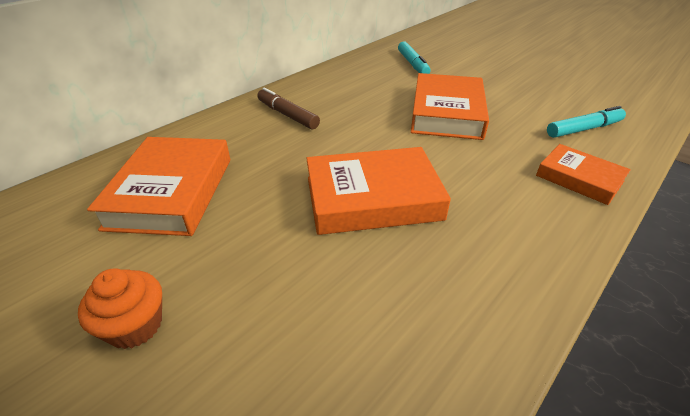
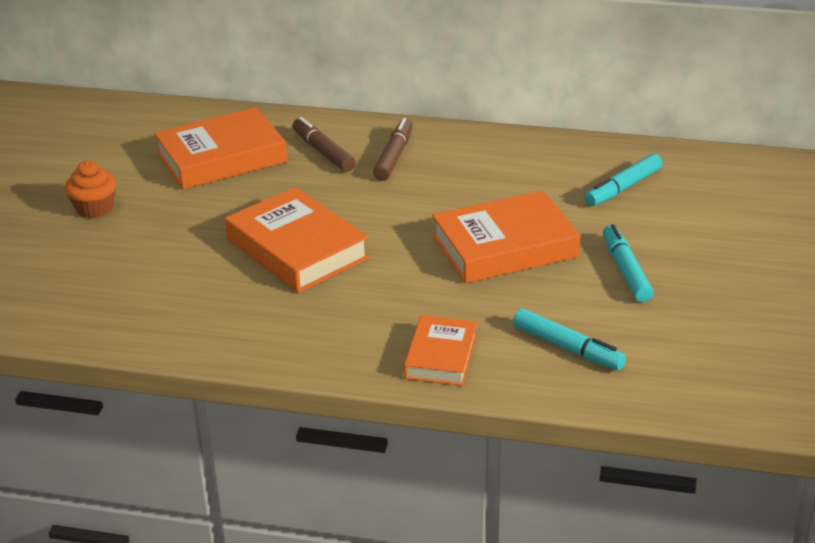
camera: 60 degrees right, 5 degrees down
(240, 140) = (323, 152): none -> brown marker
(502, 88) = (625, 270): none -> turquoise marker

